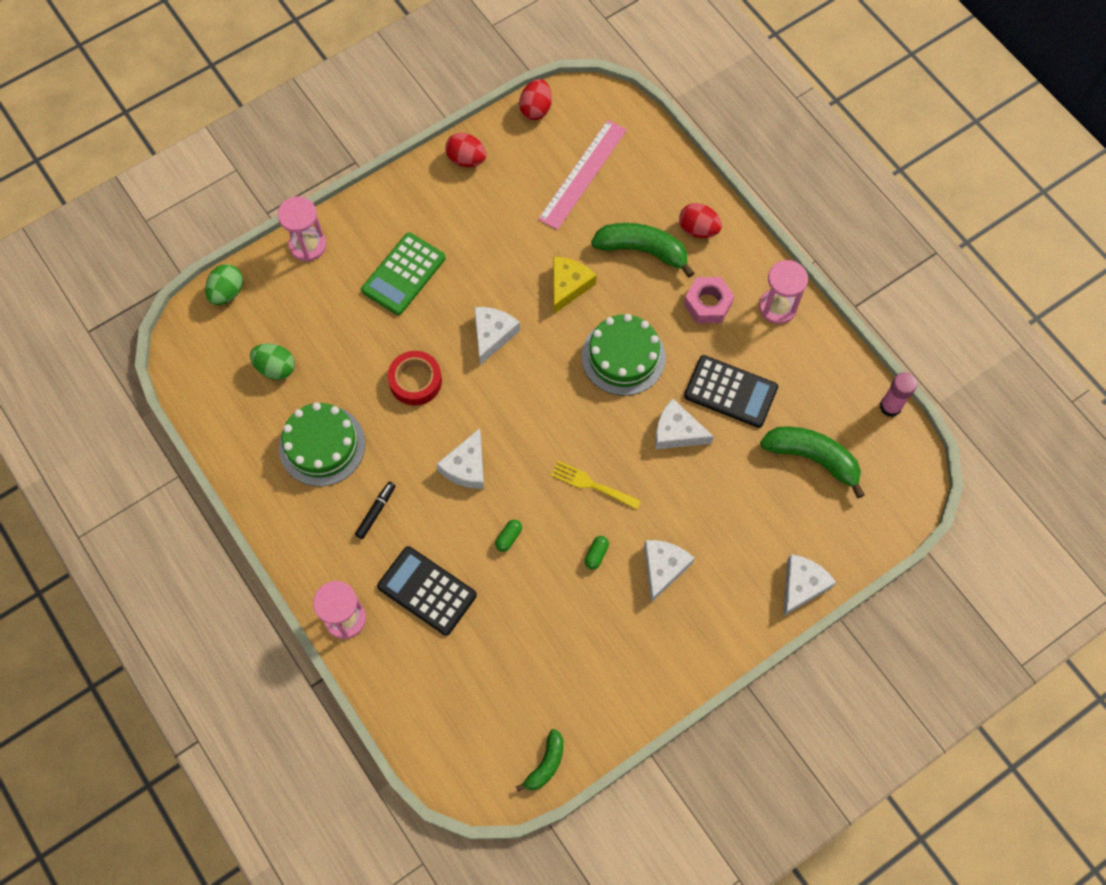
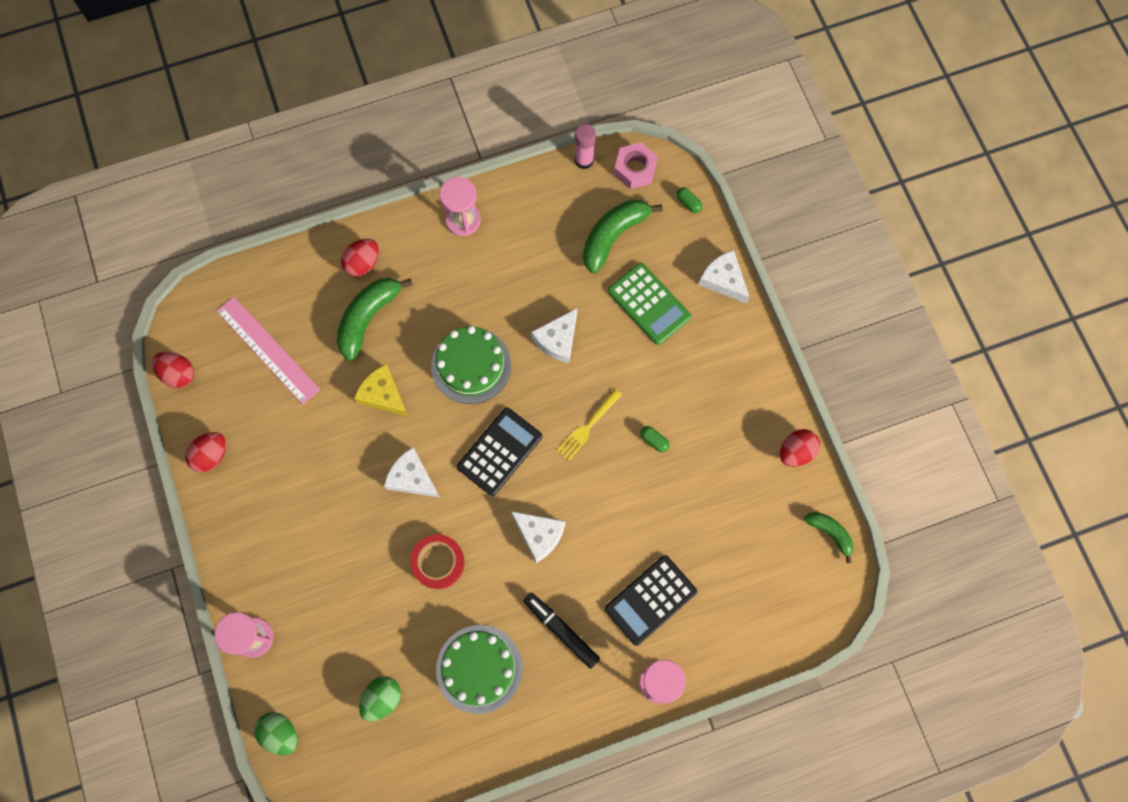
camera: 75 degrees left, 5 degrees up
(376, 511) = (561, 630): black marker -> black marker, size x1.52
(404, 274) = (319, 547): green calculator -> green calculator (649, 304)
(508, 537) = (618, 513): green capsule -> green capsule (688, 203)
(627, 707) = (796, 452): none -> red egg
(663, 568) = (680, 387): white cheese -> none
(707, 304) = (441, 277): pink nut -> pink nut (635, 169)
(730, 392) = (532, 284): black calculator -> black calculator (499, 451)

